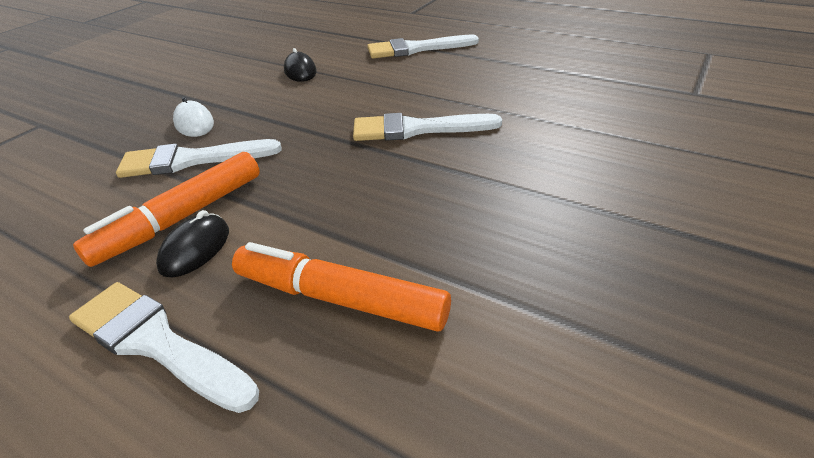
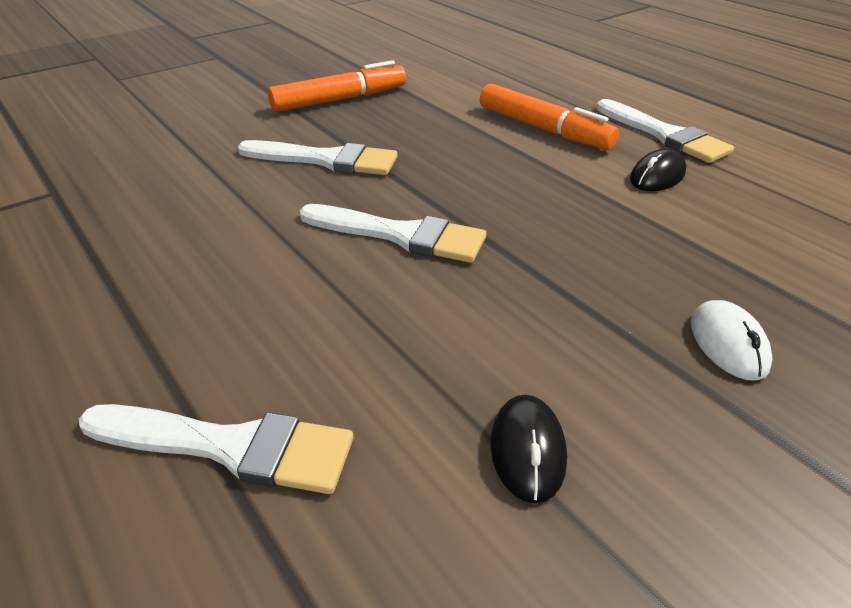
camera: 160 degrees left, 0 degrees up
(181, 218) = (682, 203): orange marker -> orange marker (340, 100)
(192, 160) = (700, 270): white brush -> white brush (326, 160)

